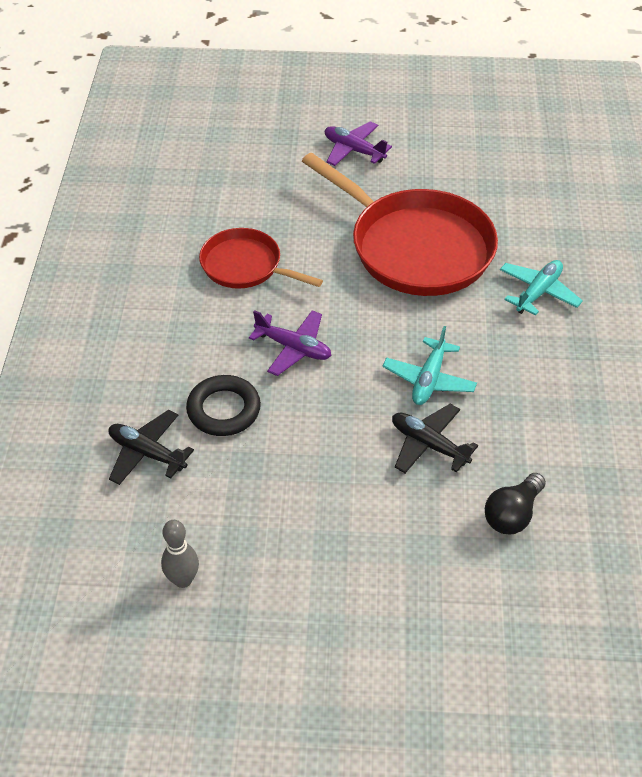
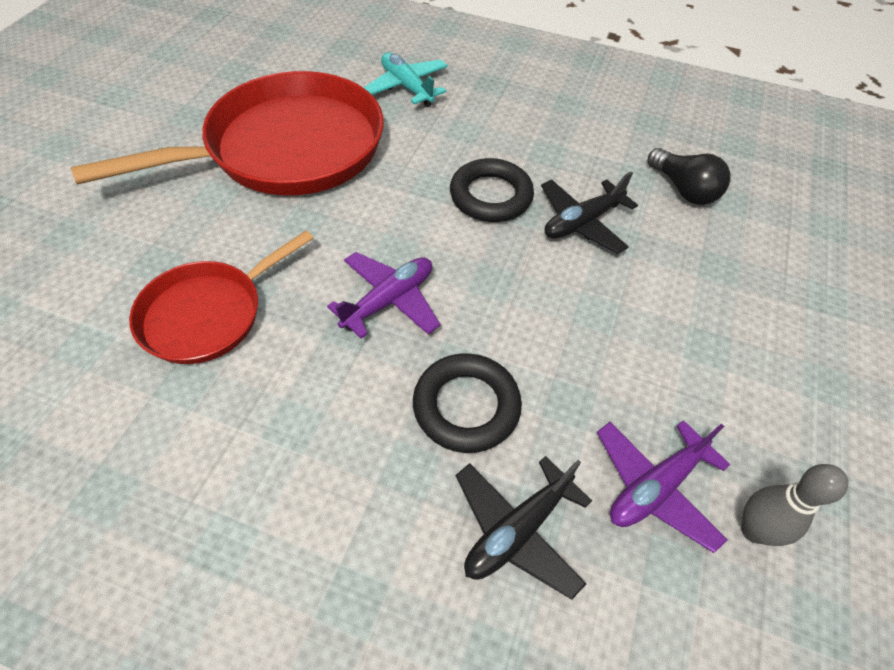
camera: 75 degrees left, 5 degrees up
(353, 150) = (79, 151): purple plane -> purple plane (655, 487)
(429, 379) = (491, 196): turquoise plane -> black ring

